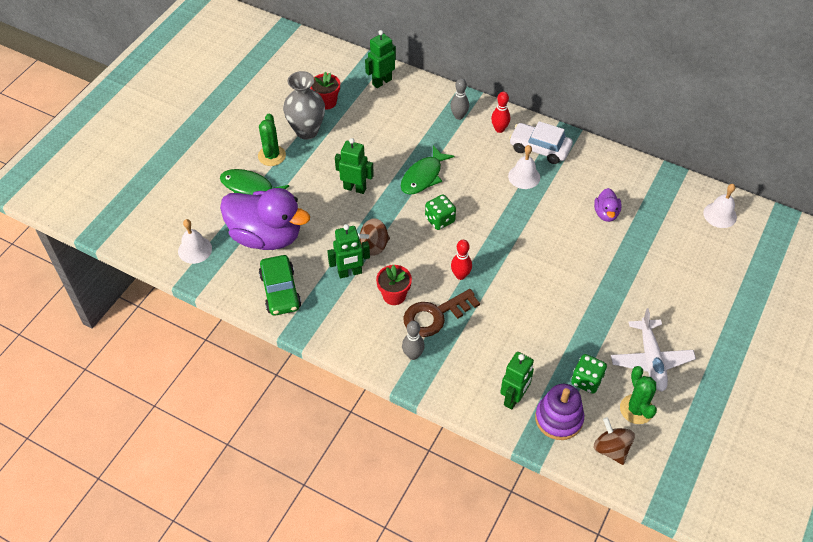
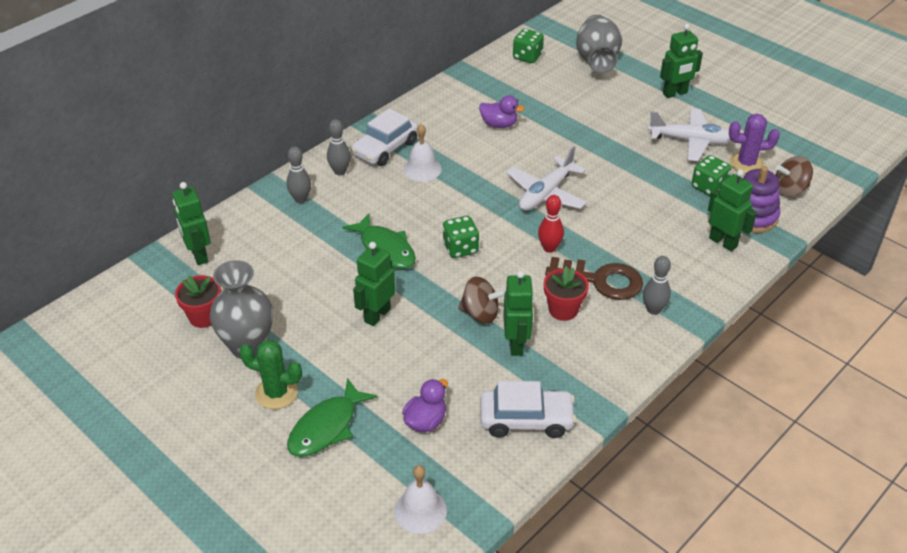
camera: 75 degrees left, 10 degrees down
(266, 236) = (425, 421): purple duck -> purple duck, size x0.44
(280, 291) = (526, 420): green car -> white car
(374, 246) = (480, 314): brown spinning top -> brown spinning top turned 60 degrees counterclockwise
(435, 315) = (601, 280): brown key -> brown key turned 60 degrees counterclockwise
(499, 129) = (340, 171): red bowling pin -> grey bowling pin
(527, 262) = (546, 193): none -> white plane
(636, 409) = (746, 163): green cactus -> purple cactus
(720, 215) = (527, 57): white bell -> green dice
(723, 339) = (675, 93): none -> green robot
(745, 268) = (596, 60): none -> grey vase

